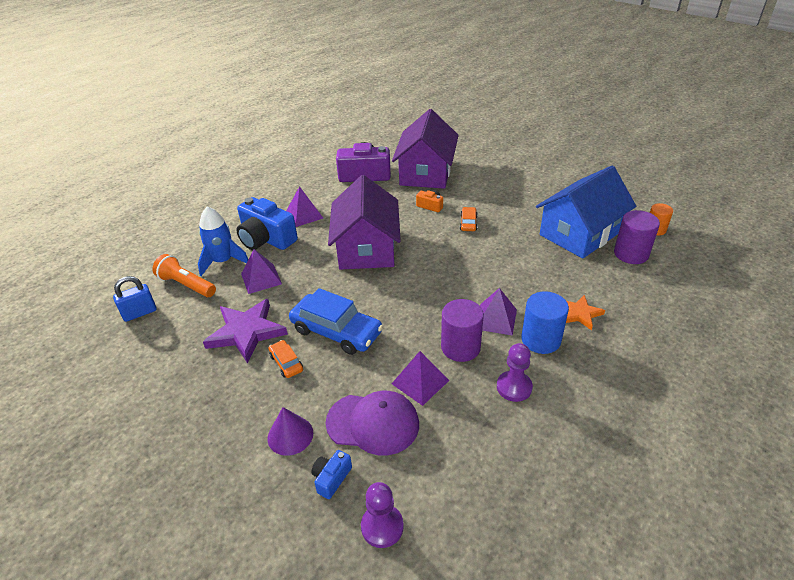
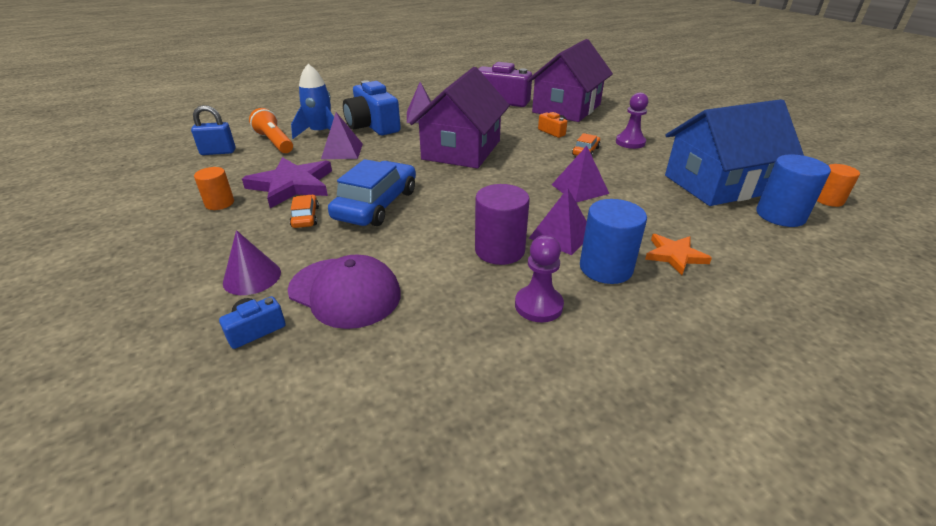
camera: 20 degrees right, 5 degrees down
(196, 372) = (219, 203): none -> orange cylinder
(336, 331) = (376, 204): blue car -> blue car turned 120 degrees counterclockwise
(382, 526) = (264, 399): purple pawn -> purple pawn (630, 142)
(420, 382) = (428, 269): purple pyramid -> purple pyramid (580, 189)
(631, 254) = (780, 215): purple cylinder -> blue cylinder

